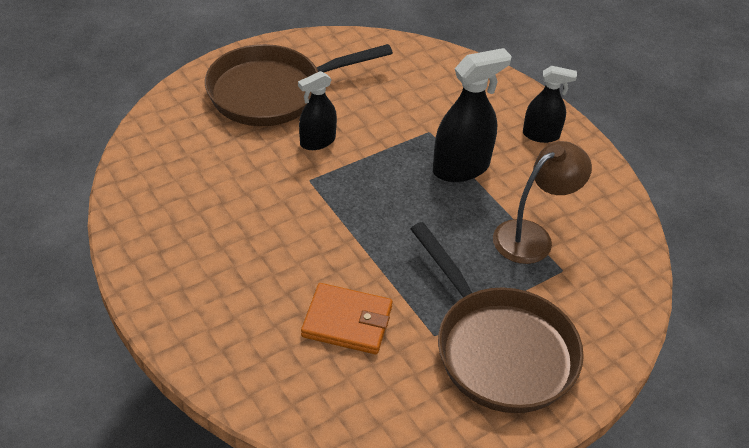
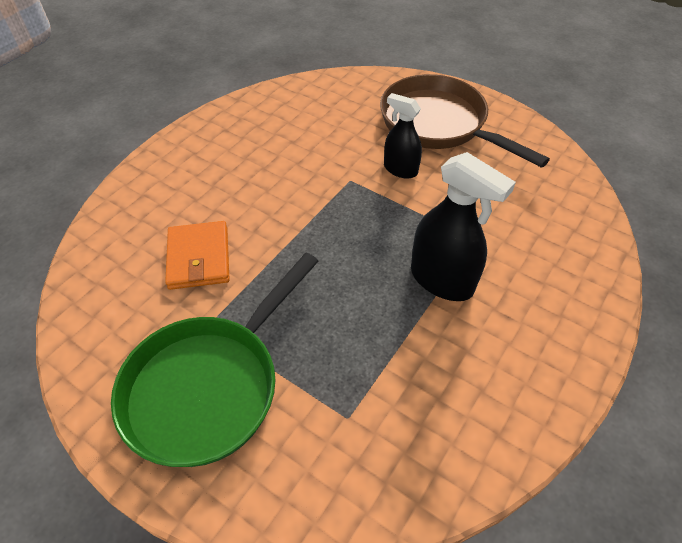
camera: 70 degrees right, 5 degrees up
(499, 349) = (209, 386): brown pan -> green pan
(532, 236) = (382, 372): brown lamp -> none
(541, 135) = (549, 337): black spray bottle -> none

